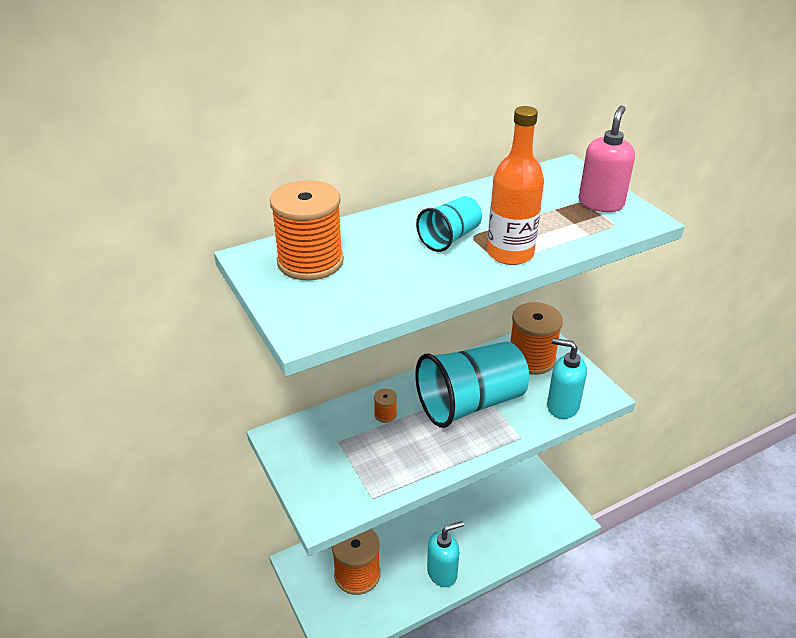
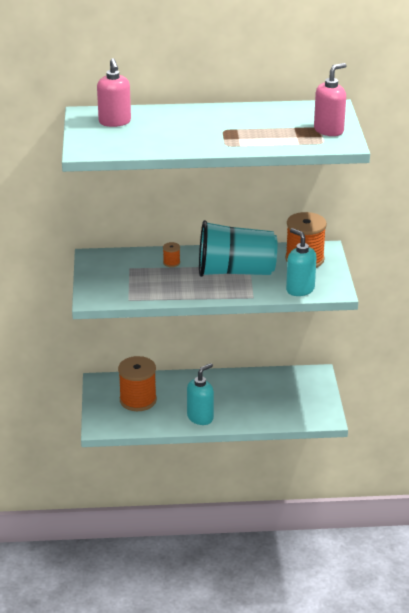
camera: 25 degrees right, 5 degrees down
(310, 261) = (115, 122): orange spool -> pink soap dispenser
(442, 573) = (200, 417): turquoise soap dispenser -> turquoise soap dispenser turned 45 degrees counterclockwise
(449, 238) = (208, 128): turquoise cup -> none
(510, 253) = (236, 143): orange bottle -> none

